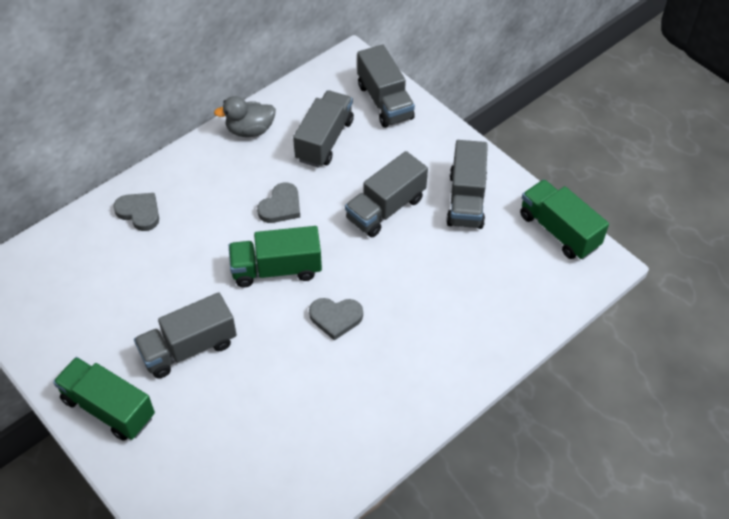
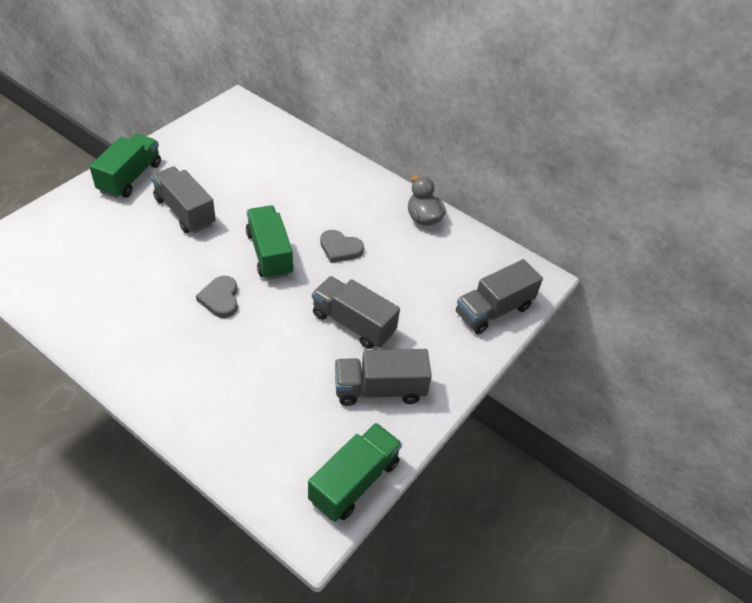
camera: 75 degrees right, 5 degrees down
(139, 212) = (316, 166): grey heart -> none
(324, 140) = (427, 269): grey truck -> none

